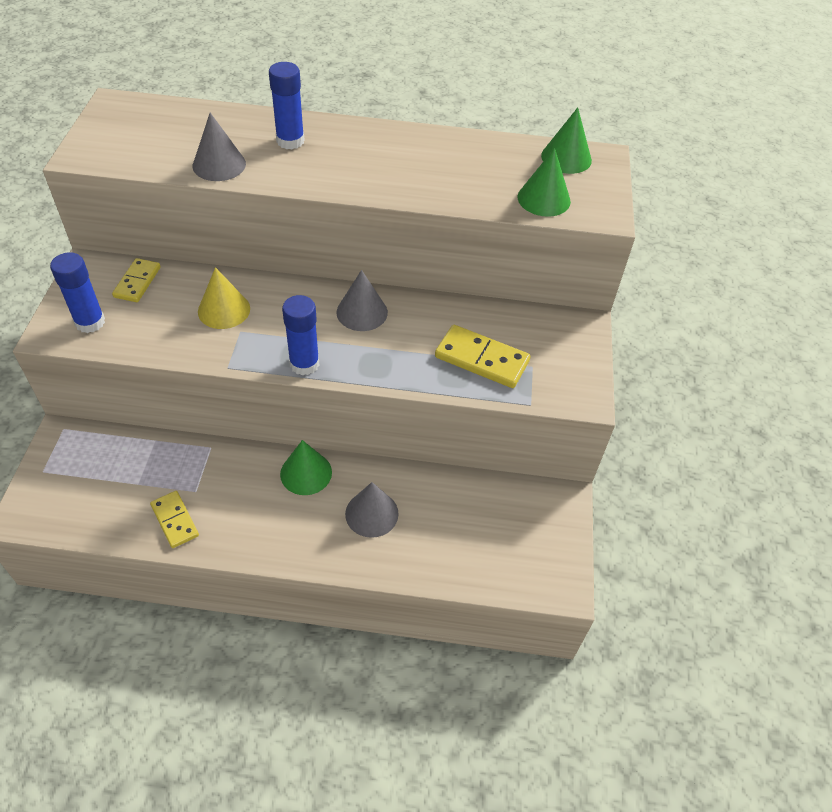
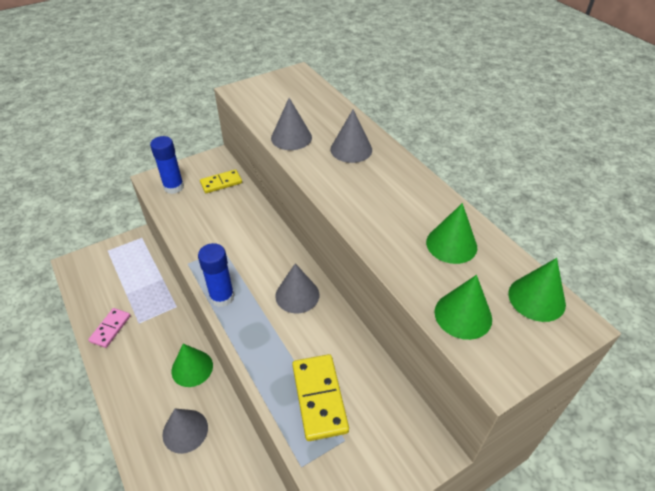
camera: 55 degrees right, 5 degrees down
(174, 520) = (110, 328): yellow domino -> pink domino
(224, 310) = (234, 230): yellow cone -> none
(290, 141) = (351, 149): blue glue stick -> grey cone
(473, 161) = (451, 244): none -> green cone

